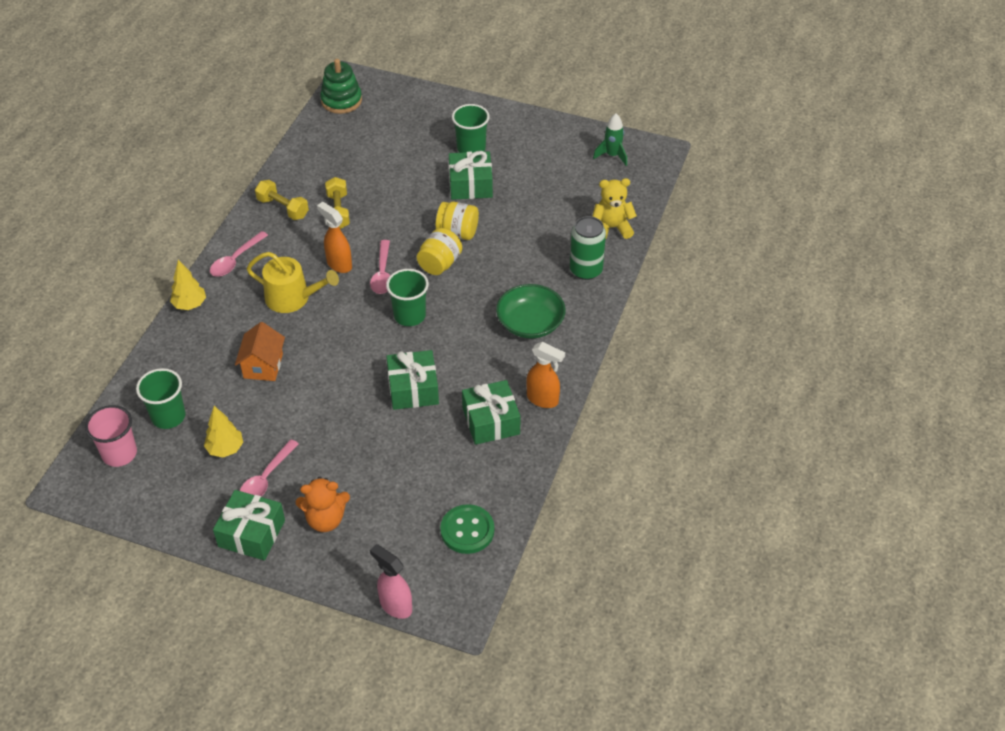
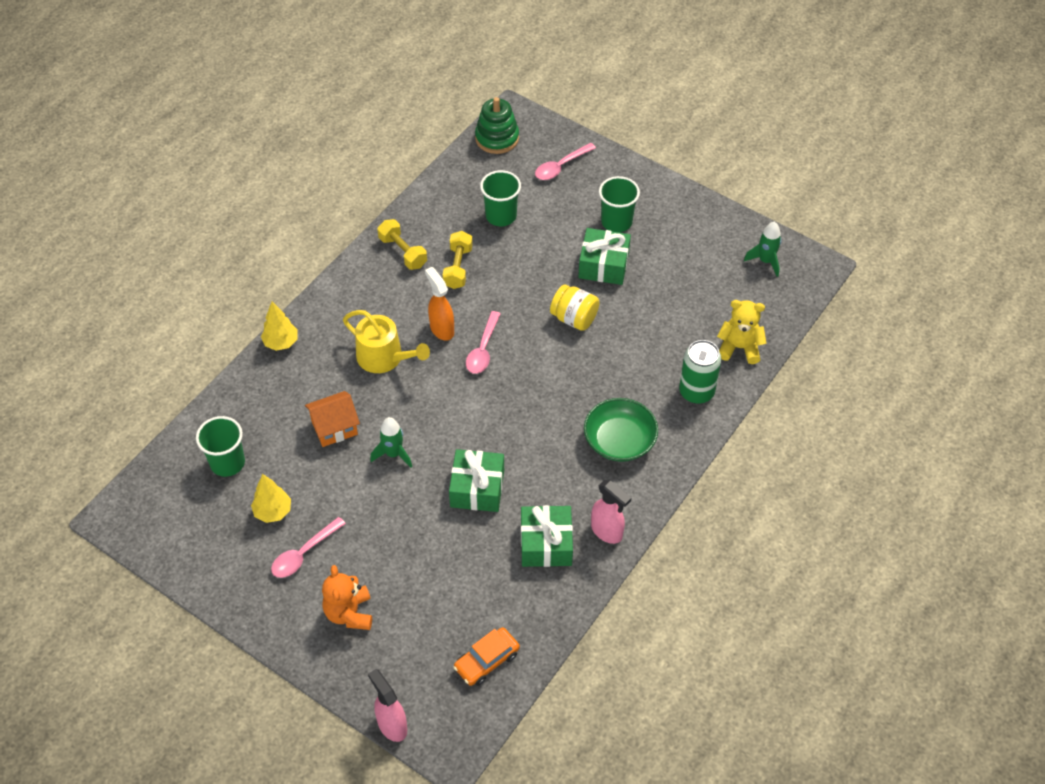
camera: 15 degrees right, 5 degrees up
(119, 453) = (170, 492): pink cup -> none
(236, 260) = (340, 301): pink spoon -> pink spoon (561, 166)
(251, 533) = (273, 610): green gift -> none
(263, 366) = (334, 428): orange house -> orange house turned 45 degrees clockwise
(325, 519) = (349, 613): orange teddy bear -> orange teddy bear turned 75 degrees clockwise
(326, 376) = (393, 454): none -> green rocket
(409, 315) = (497, 404): green cup -> green cup (501, 216)
(440, 264) = (545, 351): yellow jar -> none
(467, 530) = (487, 661): green button -> orange car
(543, 399) = (607, 532): orange spray bottle -> pink spray bottle

